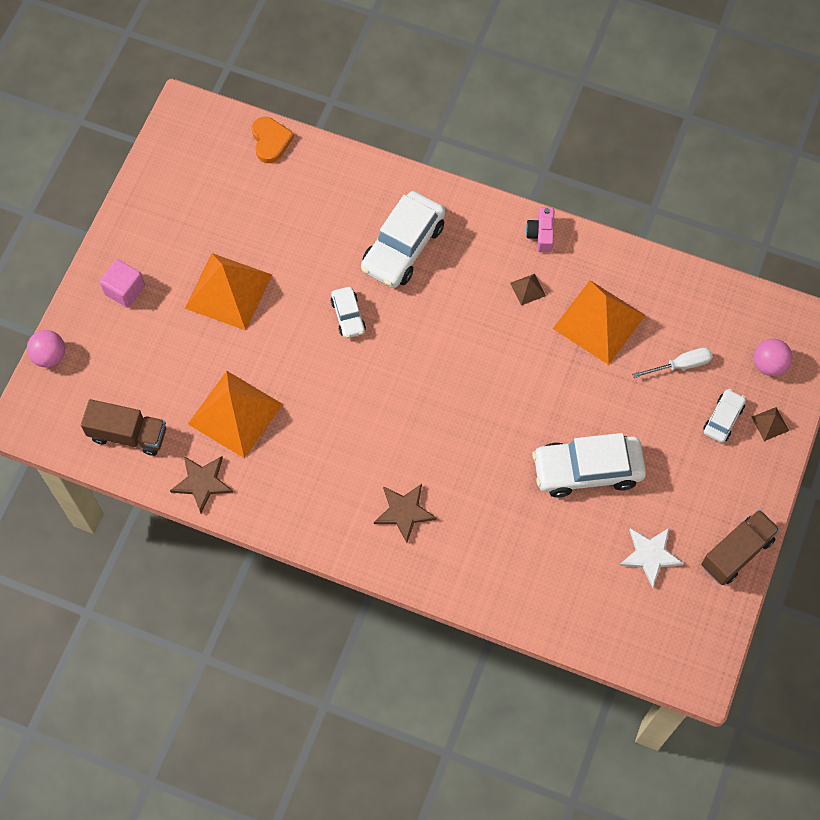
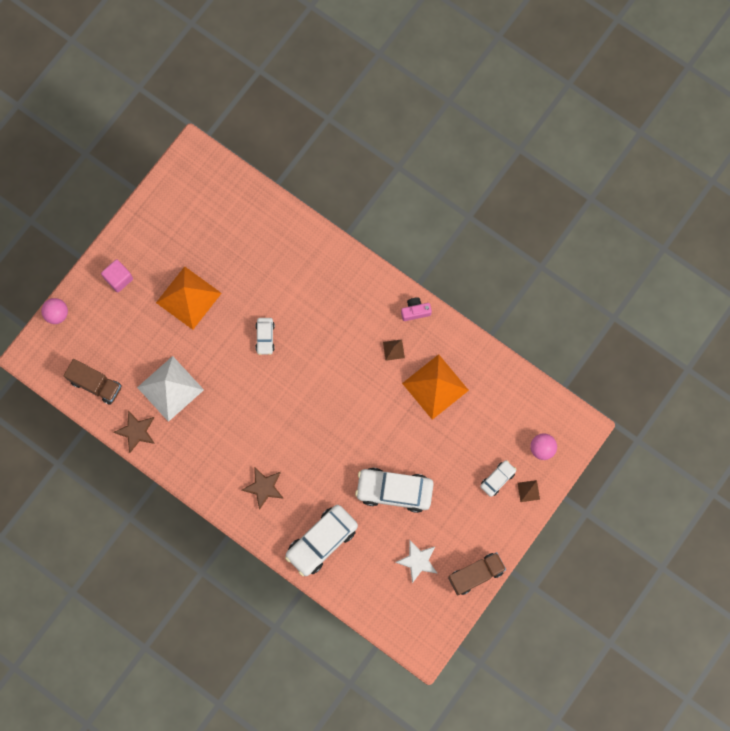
camera: 15 degrees right, 10 degrees up
(235, 413) = (170, 388): orange pyramid -> white pyramid
(270, 141) = (247, 191): orange heart -> none
(403, 247) = (317, 296): white car -> white car (322, 541)
(541, 234) = (415, 311): pink camera -> pink camera turned 60 degrees clockwise
(680, 365) = (481, 433): white screwdriver -> none

